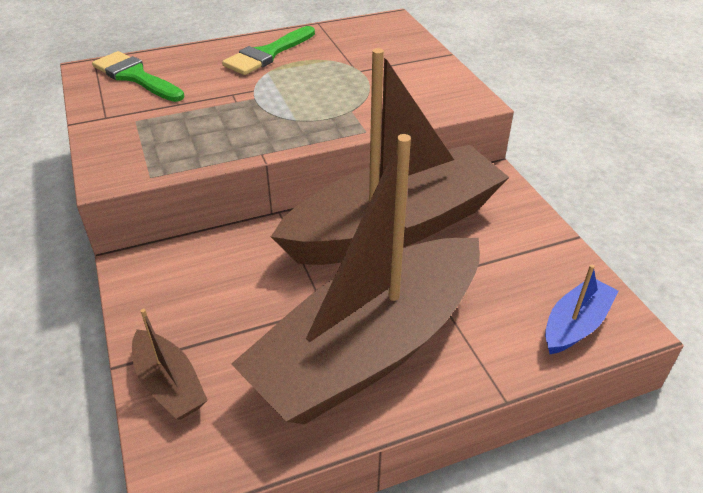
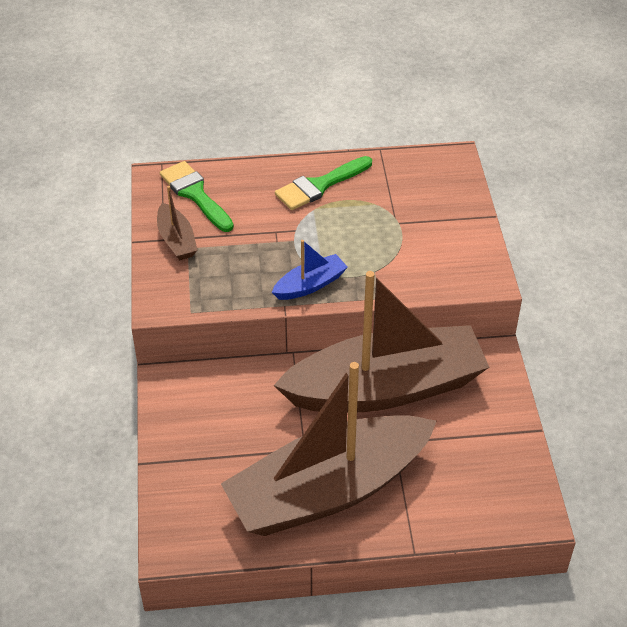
camera: 15 degrees right, 5 degrees up
(169, 384) = (177, 485): brown boat -> brown boat (177, 240)
(575, 324) = (496, 507): blue boat -> blue boat (310, 285)

